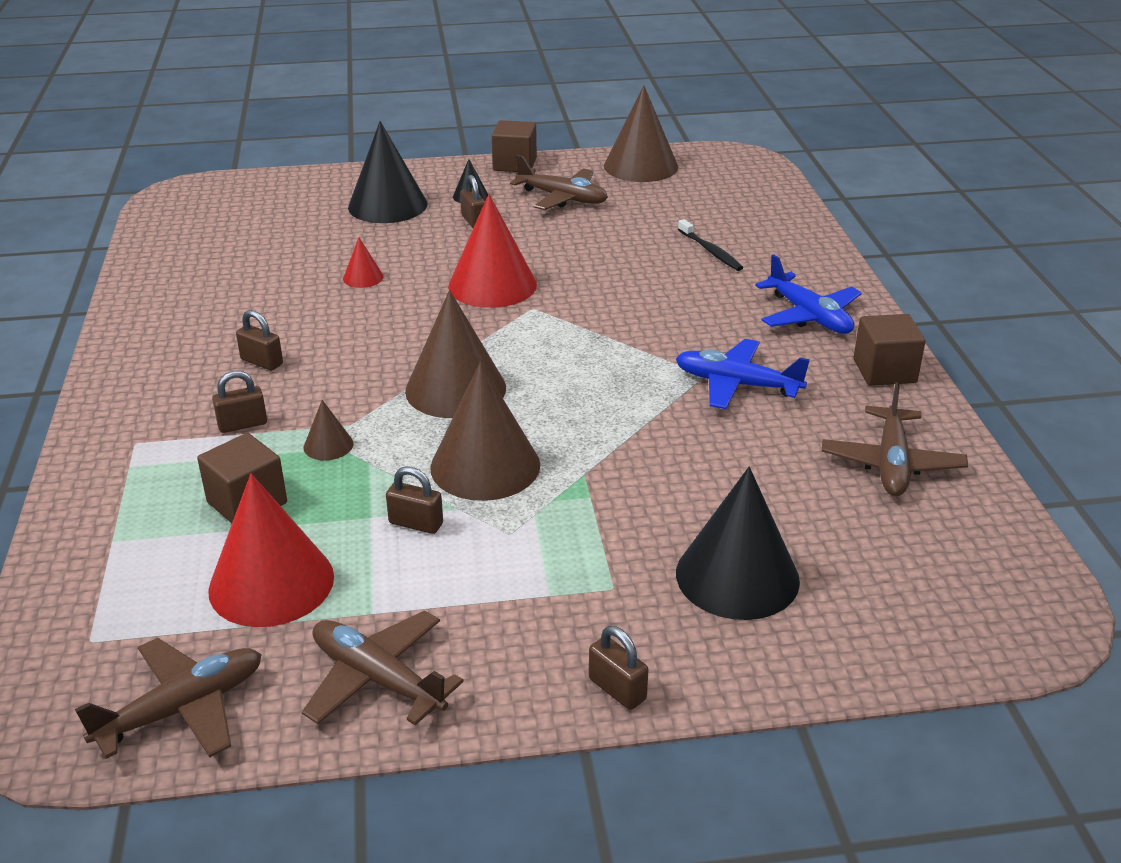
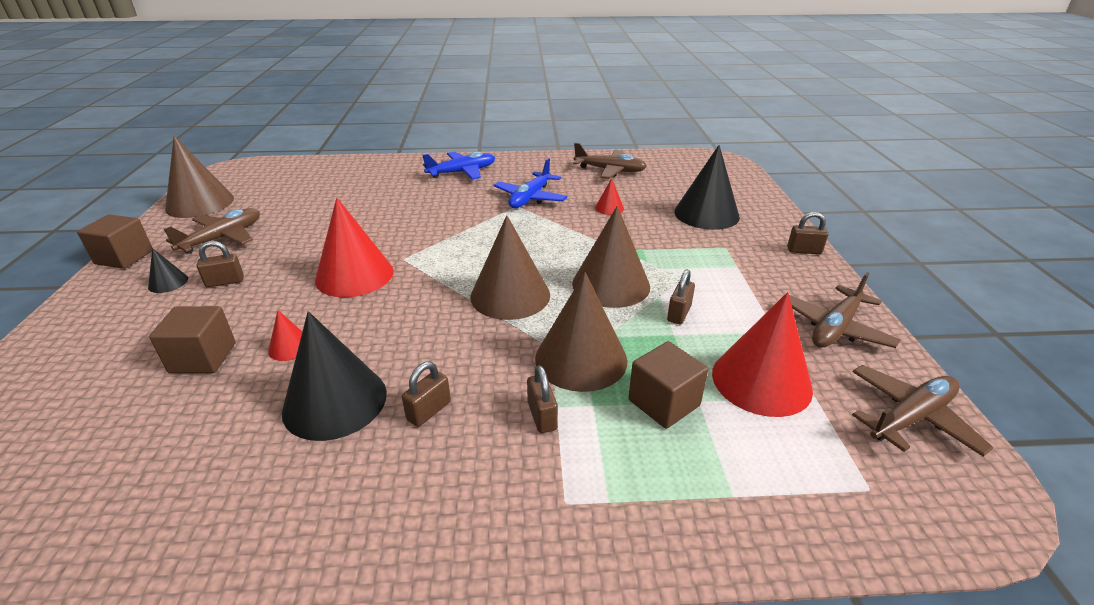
camera: 85 degrees left, 0 degrees up
(182, 709) = (910, 417): brown plane -> brown plane turned 90 degrees clockwise
(328, 445) = (581, 359): brown cone -> brown cone, size x2.17
(387, 205) = (134, 333): black cone -> black cone (335, 401)
(617, 689) = (804, 251): brown padlock -> brown padlock turned 45 degrees clockwise
(710, 251) = (362, 191): black toothbrush -> none
(725, 463) = (609, 208): none -> red cone
(884, 371) = (527, 162): brown cube -> brown cube (203, 357)

